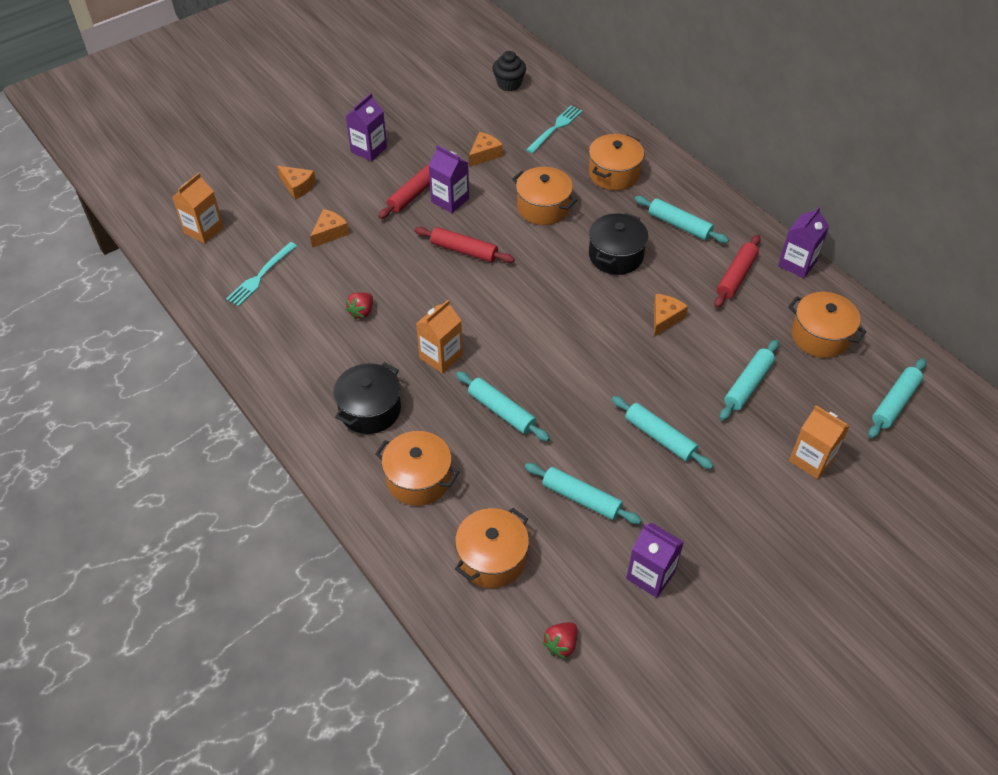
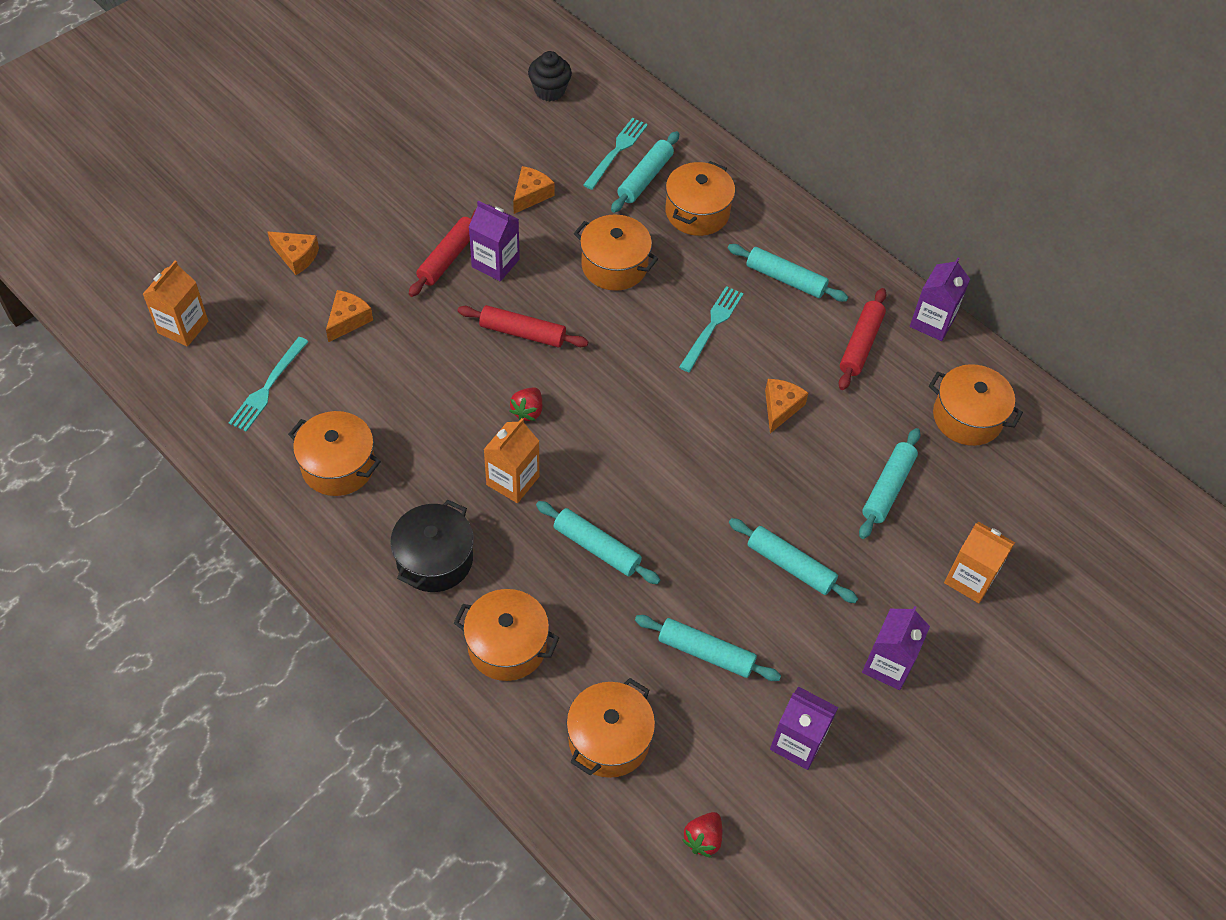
camera: 10 degrees left, 5 degrees up
(305, 336) = (338, 466): none -> orange pot
(361, 312) = (405, 427): red strawberry -> red strawberry (528, 411)
(369, 150) = (381, 197): purple carton -> purple carton (888, 665)
(616, 256) = (712, 326): black pot -> turquoise fork
(894, 403) = (1060, 497): turquoise rolling pin -> turquoise rolling pin (645, 178)

